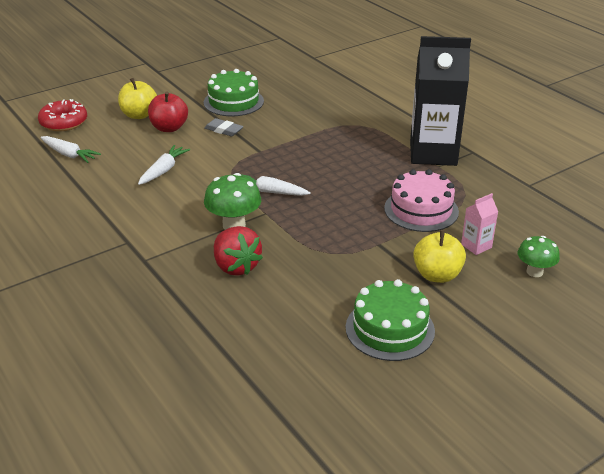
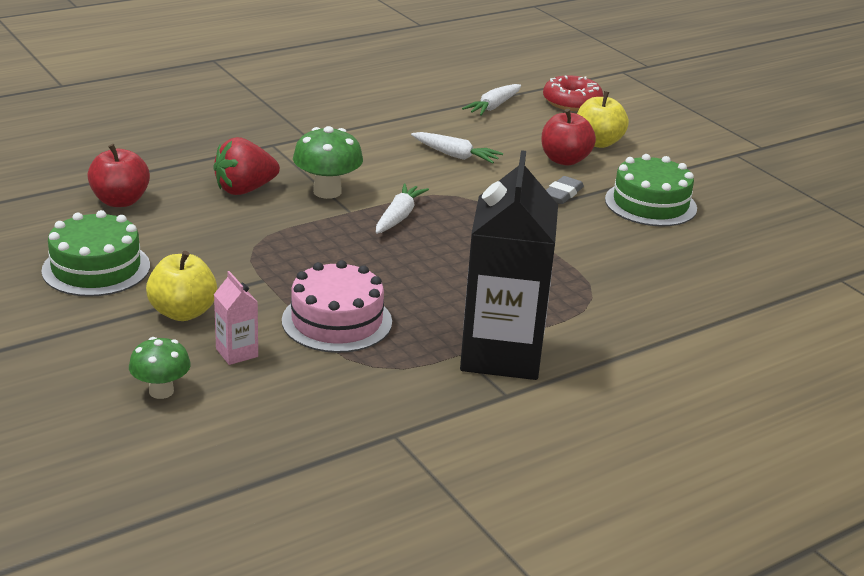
camera: 90 degrees right, 5 degrees down
(268, 335) = (120, 201): none -> red apple

